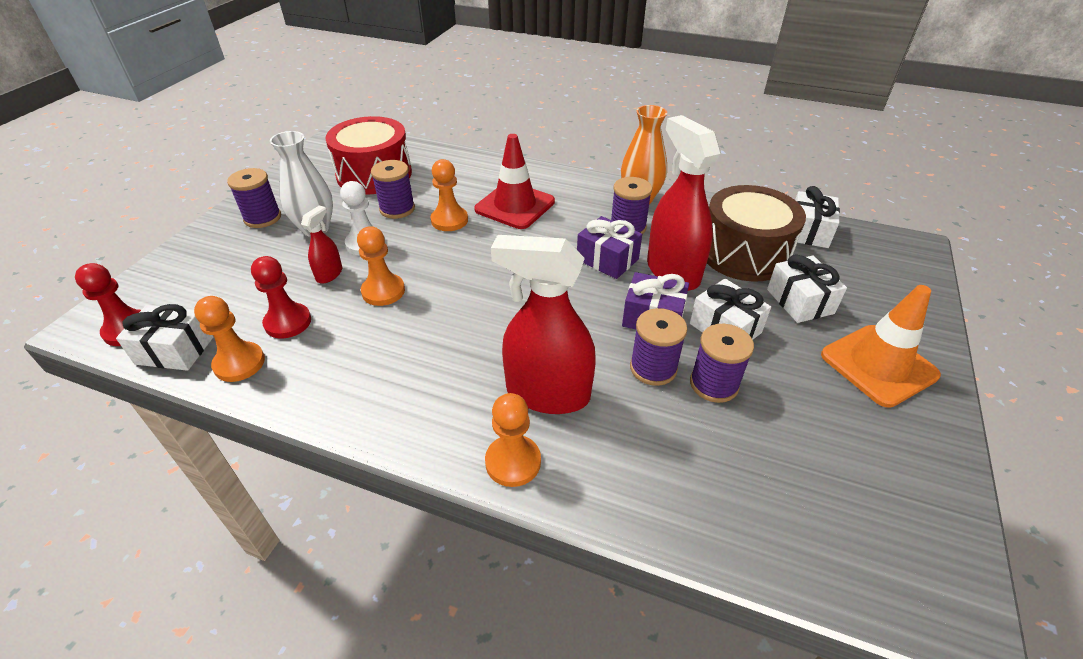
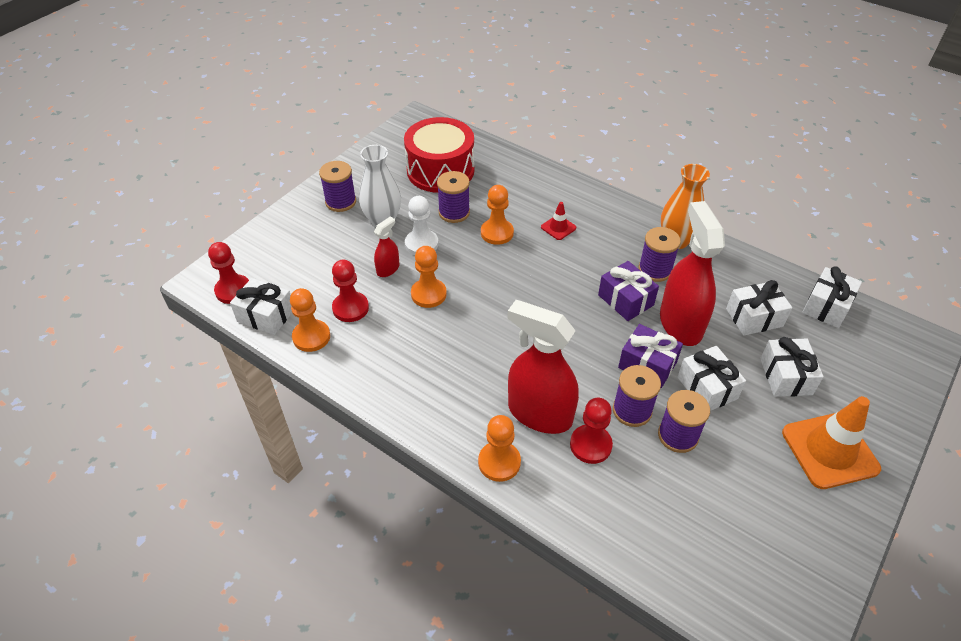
camera: 15 degrees right, 5 degrees up
(515, 206) = (558, 227): red traffic cone -> red traffic cone, size x0.47
(619, 416) = (590, 445): none -> red pawn
(744, 253) = (754, 317): brown drum -> white gift

